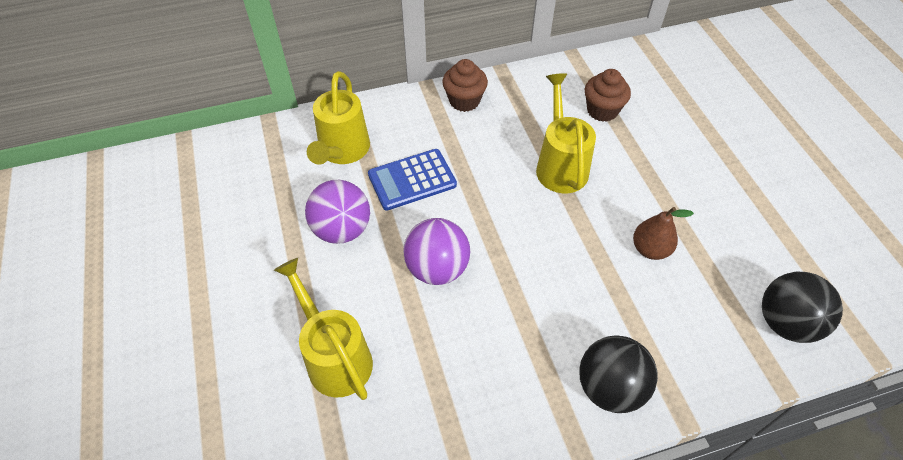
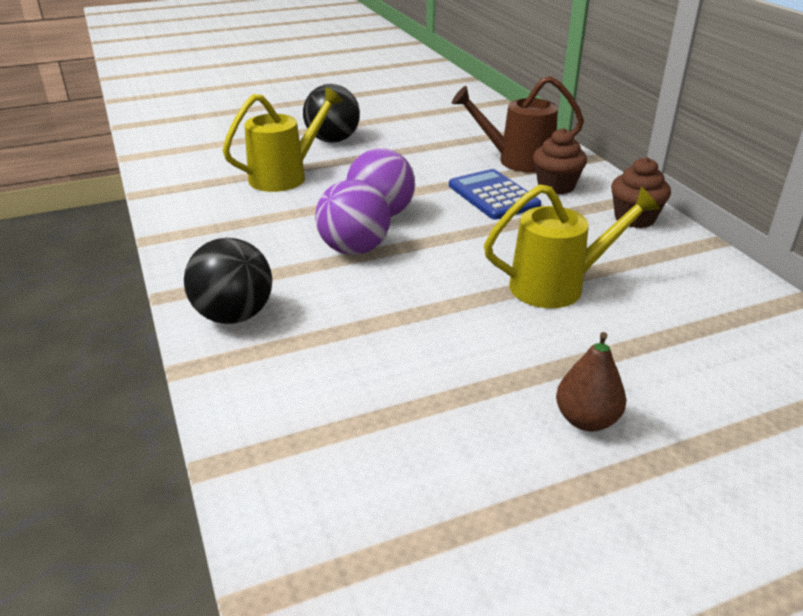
camera: 85 degrees right, 20 degrees down
(342, 151) = (517, 160): yellow watering can -> brown watering can
(342, 229) = (419, 168): purple ball -> purple ball (354, 249)
(602, 110) = (688, 323): brown cupcake -> brown cupcake (556, 186)
(650, 249) = (432, 356): brown pear -> brown pear (586, 420)
(785, 322) = (315, 486): black ball -> black ball (333, 140)

